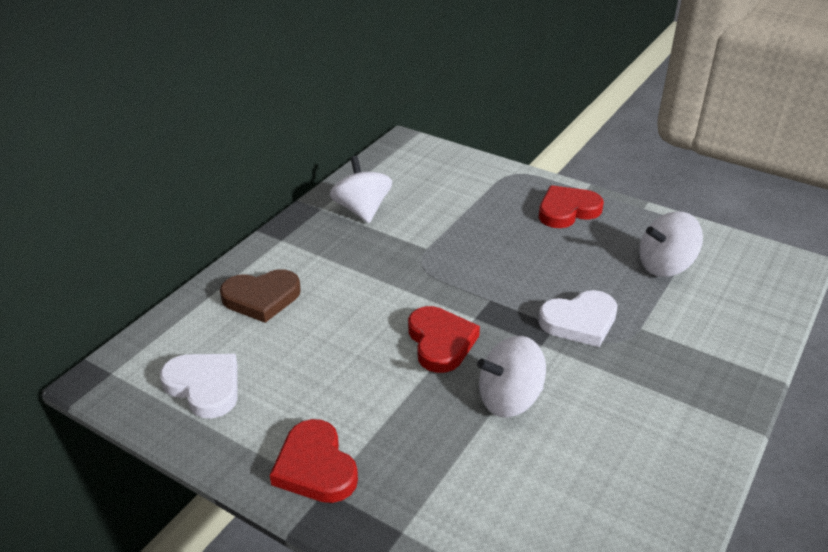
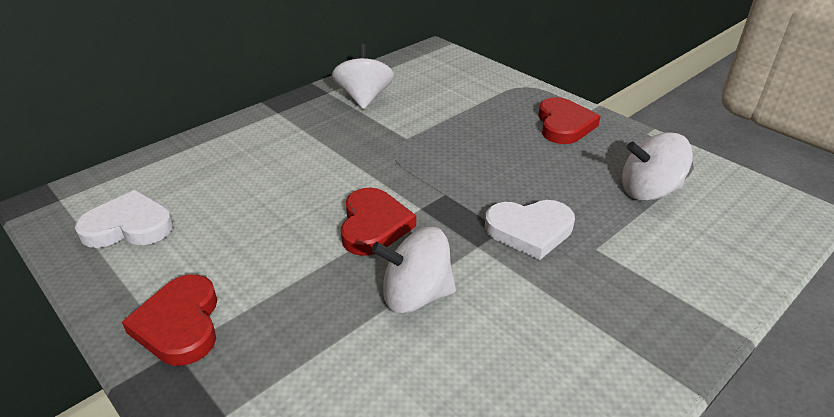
camera: 15 degrees right, 0 degrees up
(204, 386) = (129, 226): white heart -> white heart turned 60 degrees counterclockwise
(261, 298) = (229, 158): brown heart -> none
(567, 210) = (564, 125): red heart -> red heart turned 105 degrees clockwise

